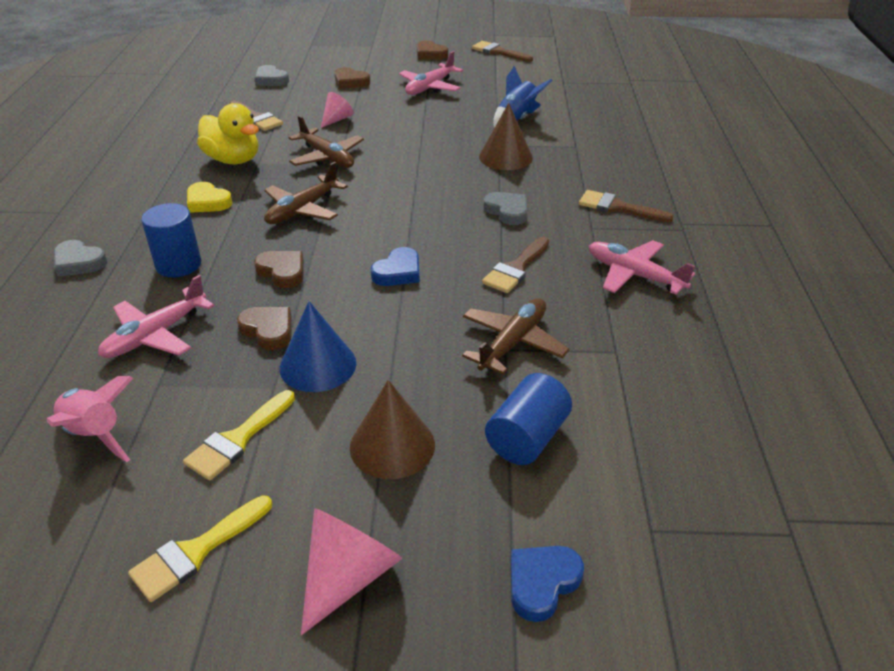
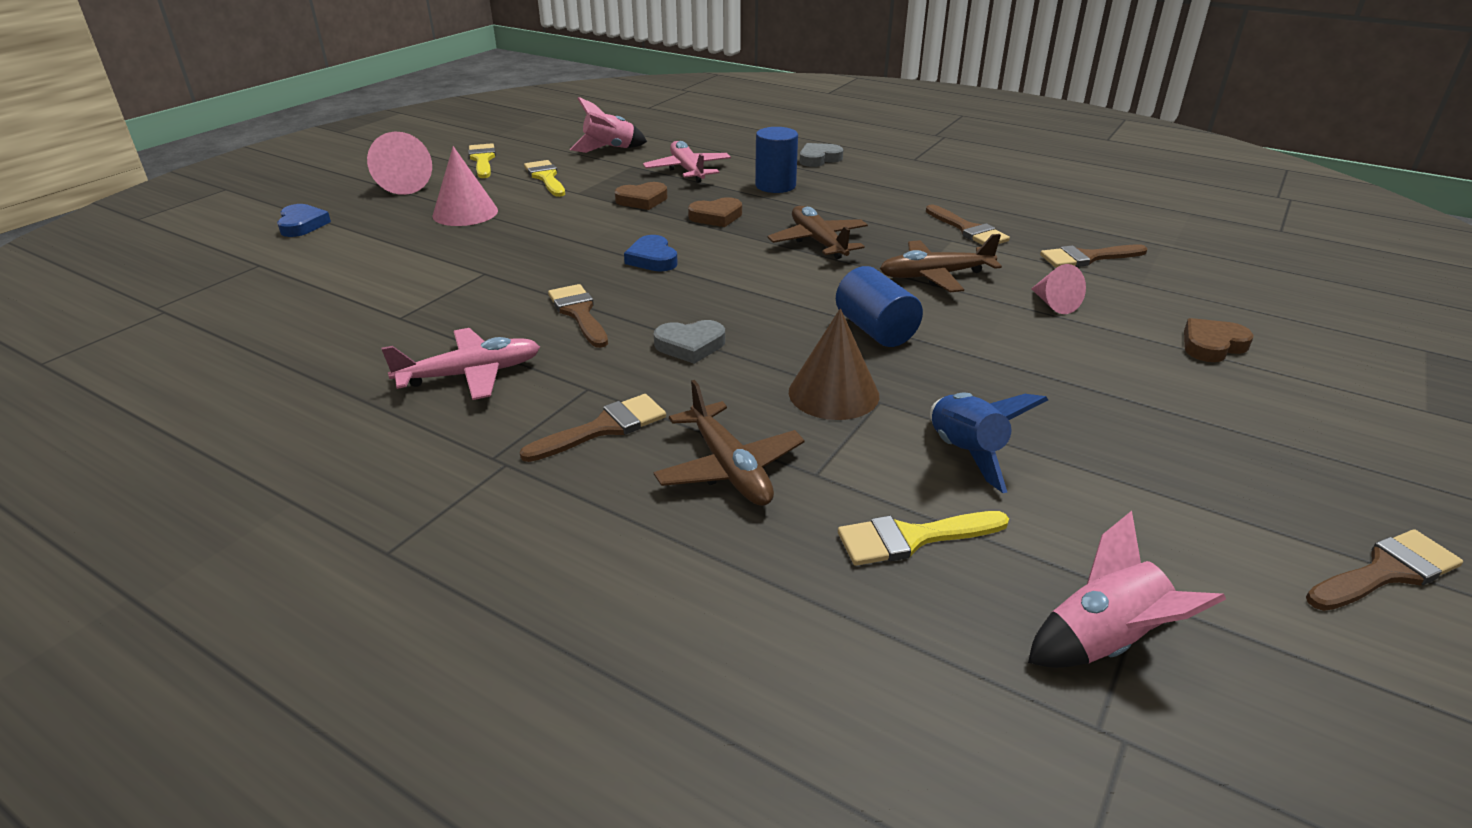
camera: 120 degrees right, 5 degrees down
(207, 202) = (878, 207): yellow heart -> none
(233, 160) = (968, 230): yellow duck -> brown brush
(271, 80) = (1237, 288): grey heart -> none
(318, 365) = (578, 208): blue cone -> none
(392, 445) = (465, 213): brown cone -> pink cone
(430, 54) = (1368, 465): brown heart -> none
(430, 87) = (1162, 410): pink plane -> none
(513, 343) = (485, 278): brown plane -> brown plane (729, 468)
(527, 438) = (392, 252): blue cylinder -> blue cylinder (875, 330)
(588, 120) = (912, 538): none -> yellow brush
(594, 85) = (1103, 642): none -> pink rocket

